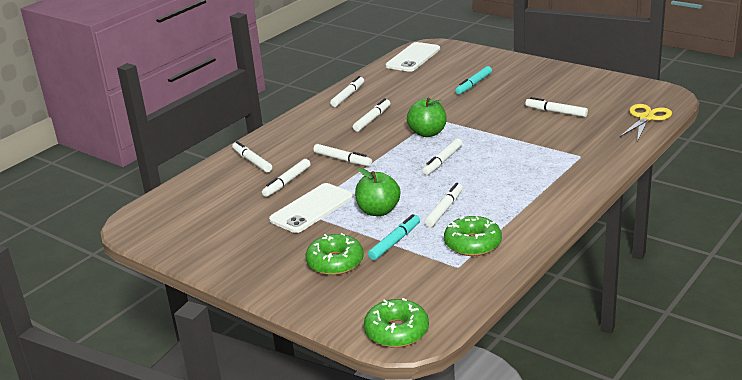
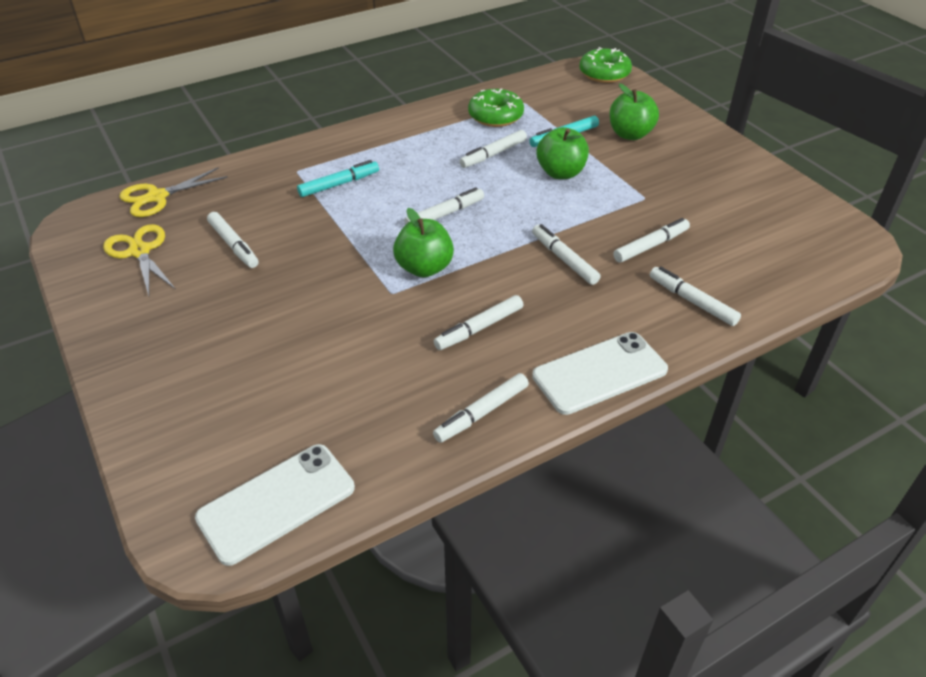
camera: 160 degrees left, 15 degrees up
(252, 161) = (692, 301): white marker -> white marker turned 150 degrees clockwise
(312, 208) = (632, 198): white phone -> white phone (599, 373)
(335, 262) = (630, 134): green donut -> green apple
(474, 84) = (263, 354): turquoise marker -> turquoise marker (339, 184)
(604, 96) = (140, 251): none -> yellow scissors

